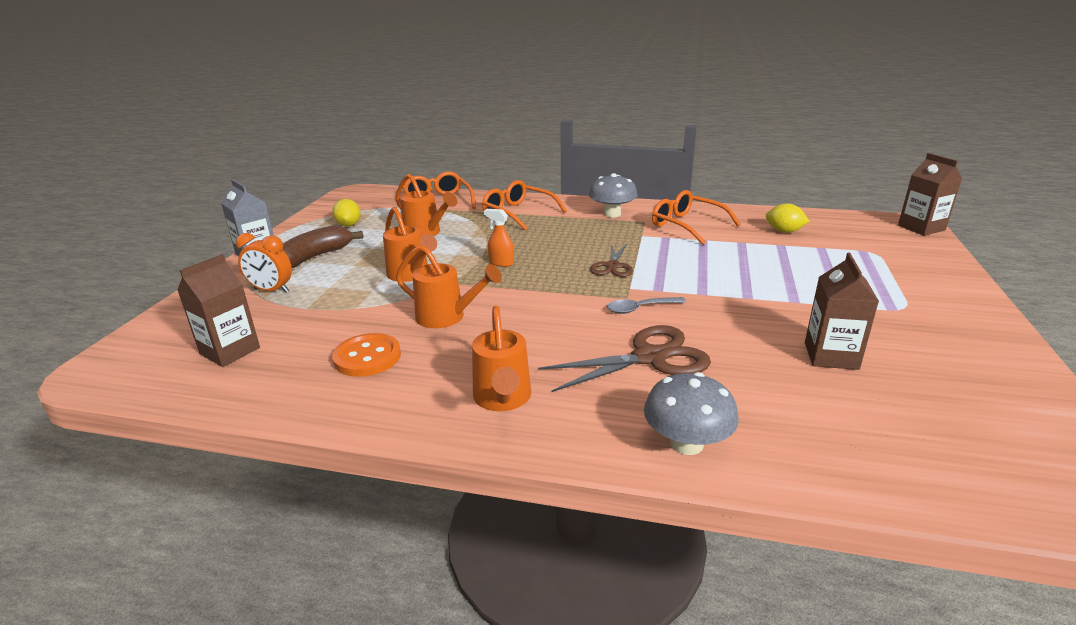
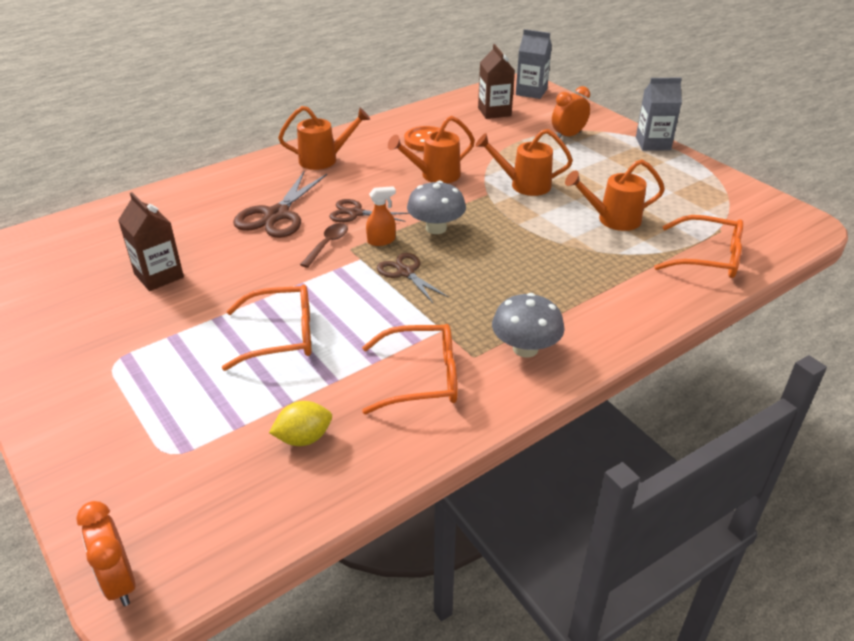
camera: 130 degrees right, 10 degrees up
(133, 352) = (531, 92): none -> grey carton
(314, 257) = (615, 161): brown banana -> none
(348, 225) = (684, 192): yellow lemon -> none
(501, 263) = (491, 227): orange spray bottle -> orange spray bottle (381, 241)
(502, 399) = (324, 159): orange watering can -> orange watering can turned 135 degrees clockwise
(518, 213) = (608, 289): orange glasses -> orange glasses (282, 336)
(575, 321) = (355, 213): none -> brown scissors
(640, 308) = (327, 244): grey spoon -> brown spoon
(686, 443) = (210, 186): grey mushroom -> grey mushroom (436, 228)
(921, 228) = (119, 582): brown carton -> orange clock

